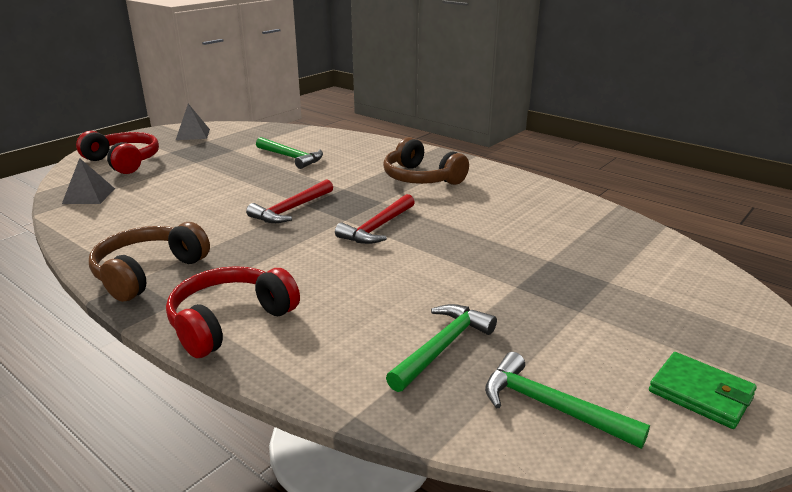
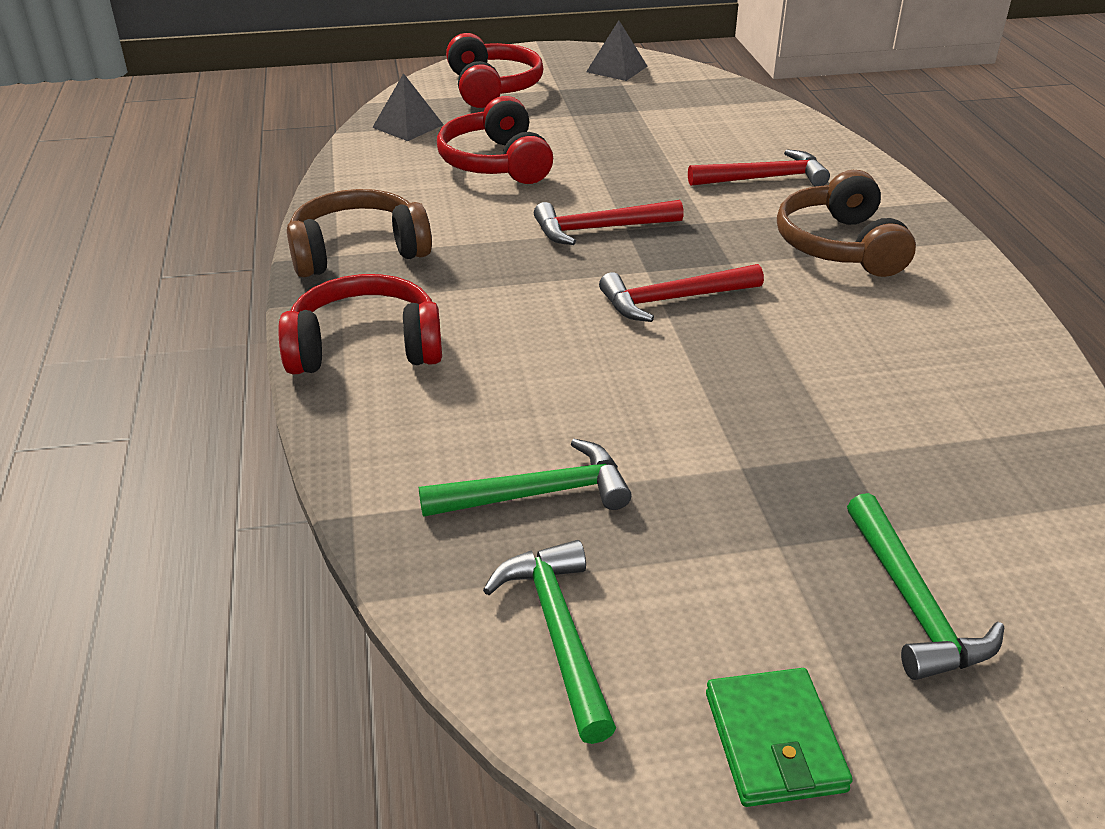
camera: 40 degrees right, 10 degrees up
(180, 197) = (496, 163): none -> red headphones
(291, 157) = (698, 147): green hammer -> green hammer (913, 603)
(345, 161) = (764, 178): none -> red hammer

